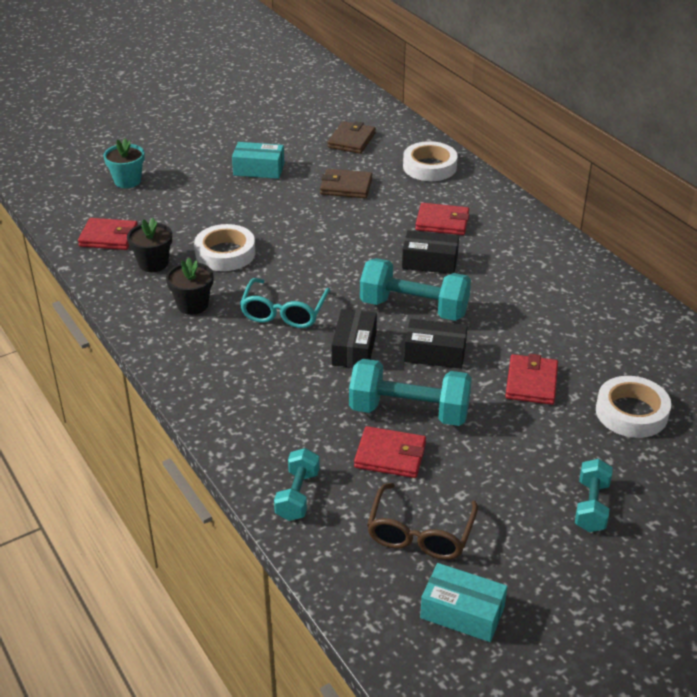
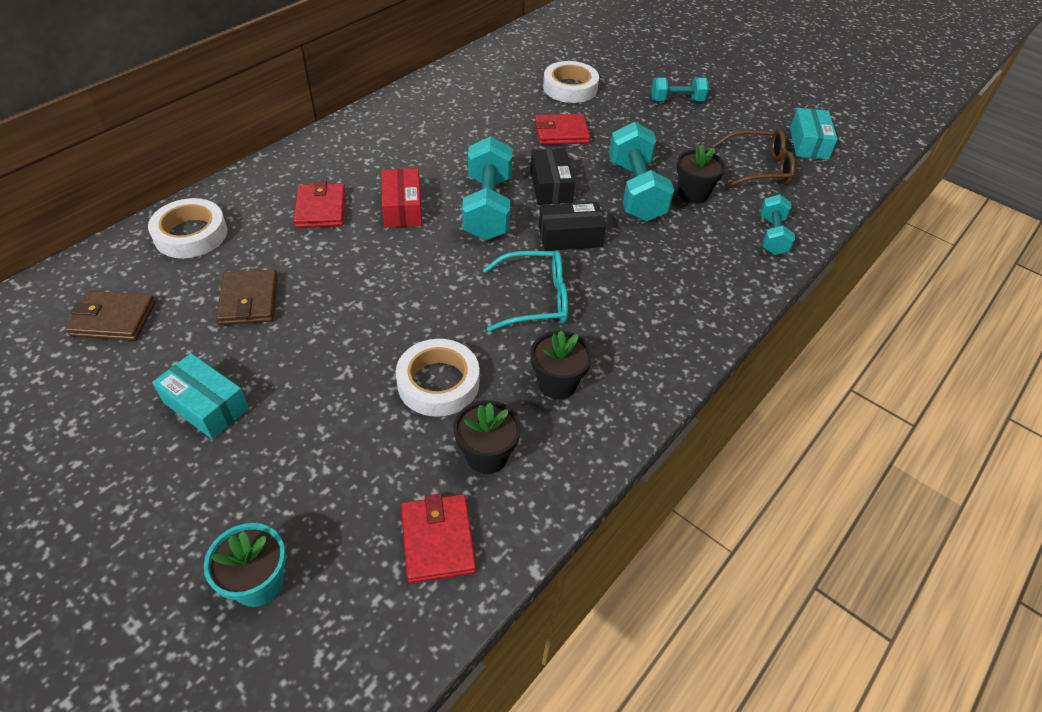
camera: 110 degrees left, 10 degrees up
(259, 169) = (206, 405): turquoise box -> turquoise box turned 45 degrees counterclockwise
(297, 495) = (772, 236): turquoise dumbbell -> turquoise dumbbell turned 75 degrees counterclockwise
(390, 455) = (693, 194): red wallet -> black flower pot
(429, 262) = (402, 208): black box -> red box

